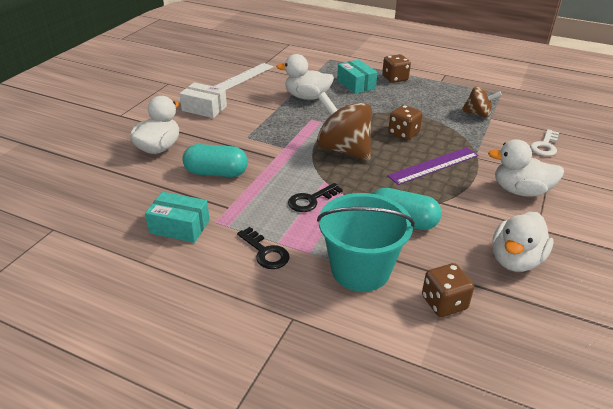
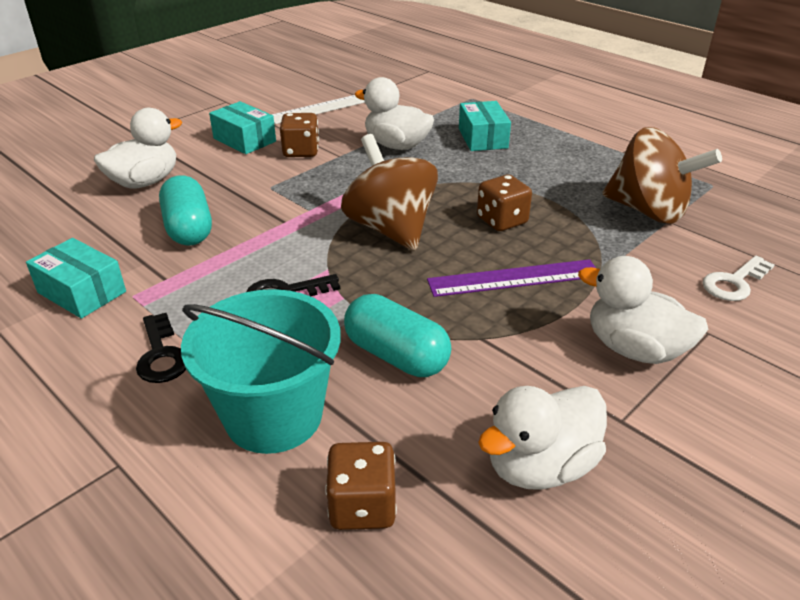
camera: 20 degrees right, 0 degrees up
(204, 108) = (244, 140): white box -> turquoise box
(216, 173) = (189, 228): turquoise capsule -> turquoise capsule turned 45 degrees clockwise
(395, 78) = (549, 138): brown dice -> brown dice (301, 151)
(478, 114) = (648, 211): brown spinning top -> brown spinning top, size x1.75

